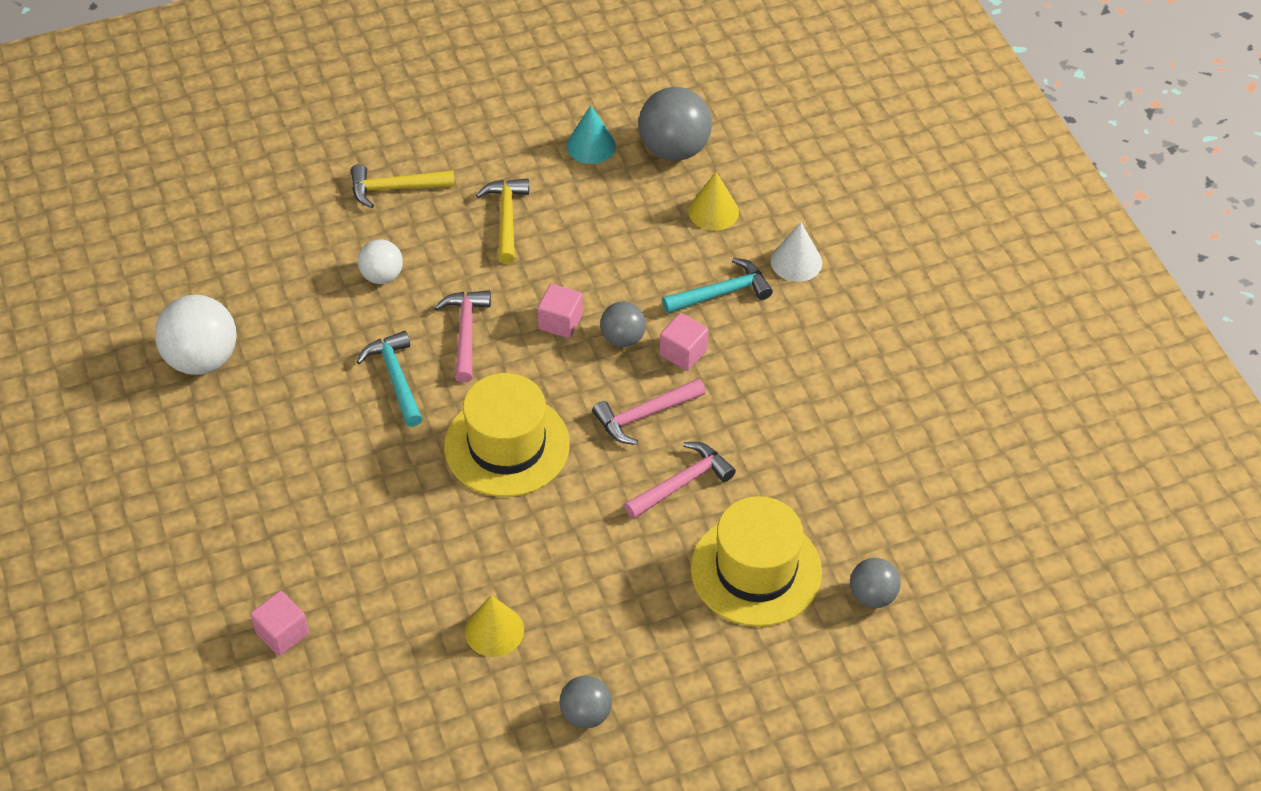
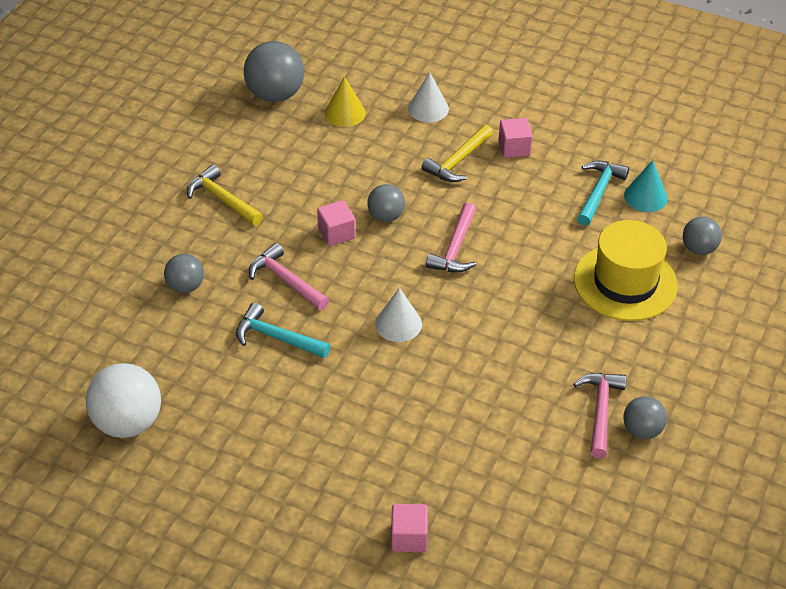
camera: 45 degrees left, 5 degrees down
(382, 276) = (185, 286): white ball -> grey ball
(395, 188) = (123, 231): yellow hammer -> yellow hammer (458, 161)
(494, 631) = (531, 429): yellow cone -> none
(507, 445) = (398, 324): yellow hat -> white cone
(591, 145) = (220, 124): turquoise cone -> turquoise cone (645, 196)
(682, 483) = (525, 268): pink hammer -> pink hammer (600, 411)
(683, 353) = (431, 199): pink cube -> pink cube (514, 148)
(722, 293) = (409, 152): turquoise hammer -> turquoise hammer (598, 192)

